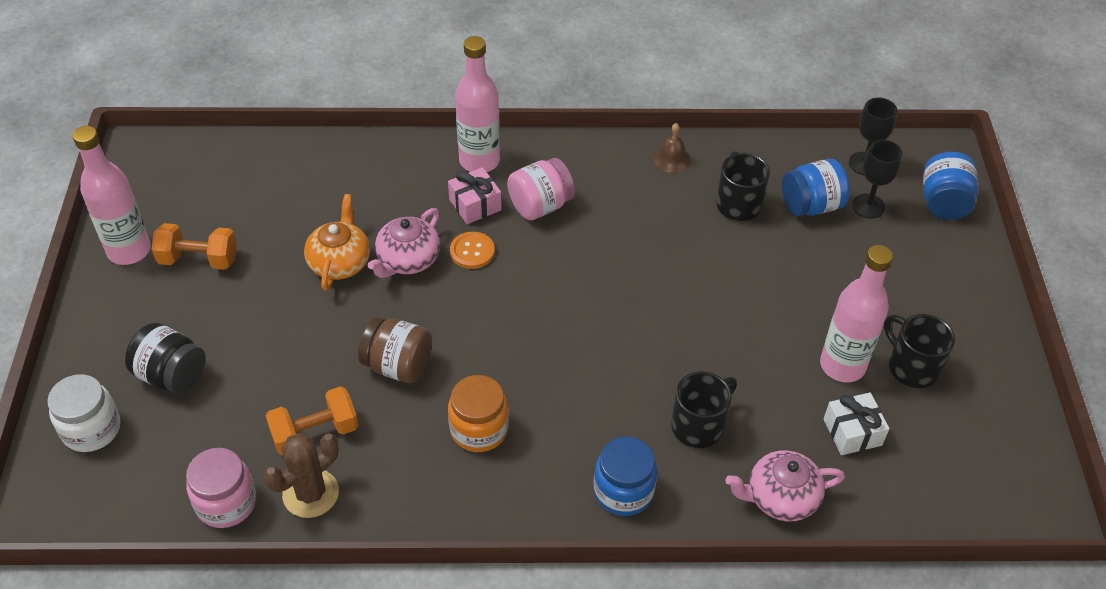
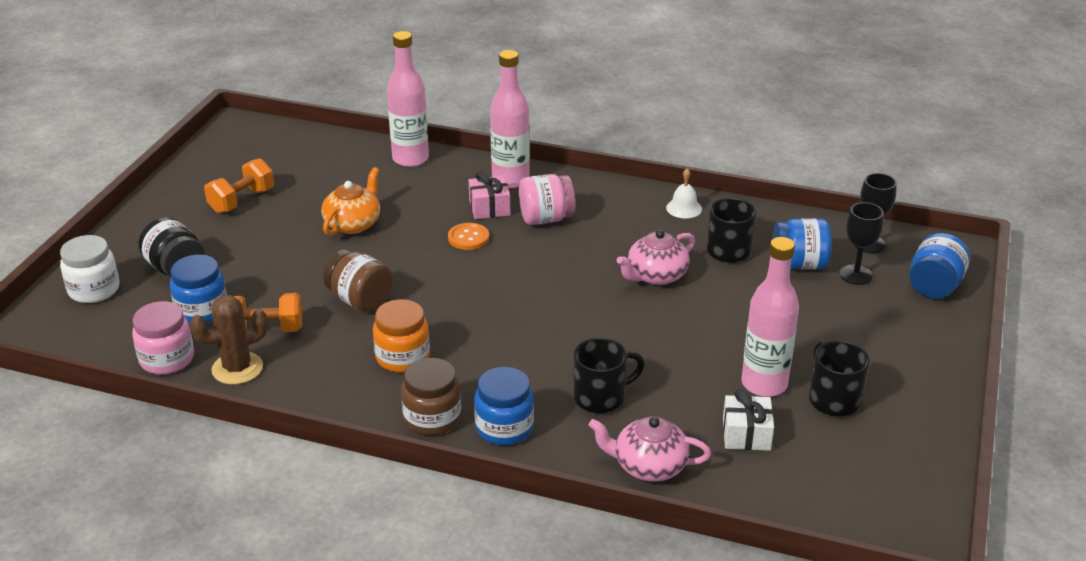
camera: 20 degrees right, 15 degrees down
(129, 250) = (191, 185): pink bottle -> pink bottle (410, 159)
(199, 259) = (242, 201): orange dumbbell -> orange dumbbell turned 75 degrees counterclockwise
(231, 425) = (202, 310): none -> blue jar
(407, 260) = (410, 233): pink teapot -> pink teapot (655, 275)
(546, 500) = (432, 418): none -> brown jar
(671, 159) = (684, 208): brown bell -> white bell

